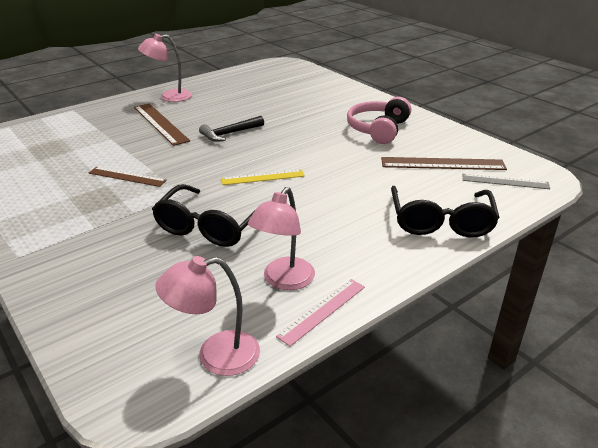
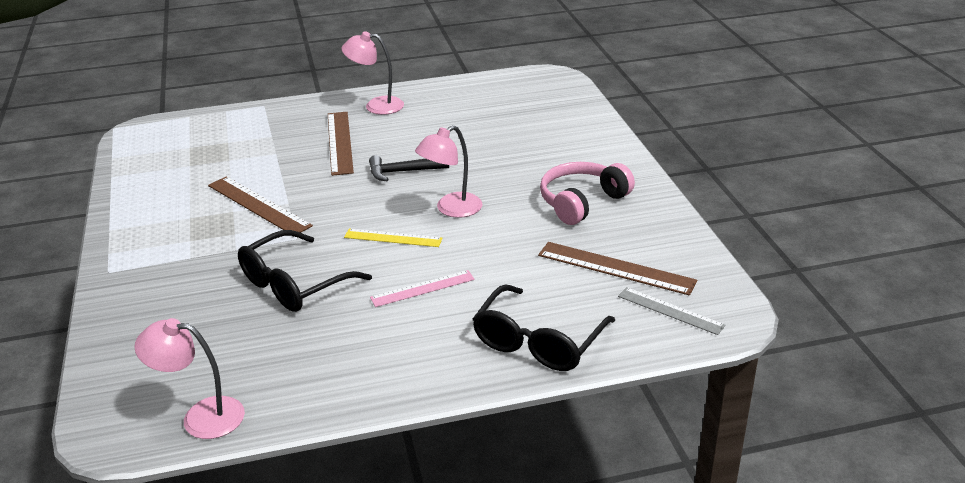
camera: 25 degrees right, 0 degrees up
(127, 176) = (259, 205): brown ruler -> brown ruler, size x1.54
(283, 281) = (316, 363): pink lamp -> pink lamp (451, 209)
(322, 310) = (326, 403): pink ruler -> pink ruler (422, 288)

